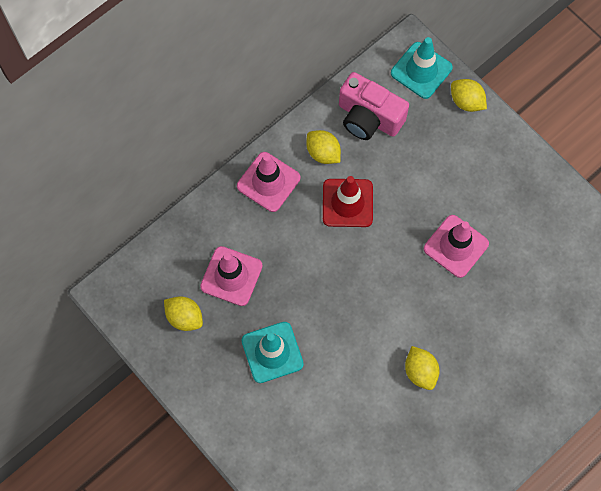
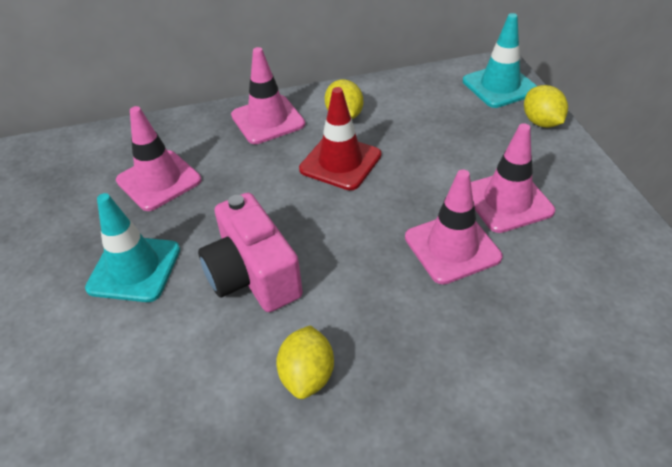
camera: 30 degrees right, 25 degrees down
(184, 317) = (76, 198): yellow lemon -> none
(369, 117) = (415, 104): pink camera -> pink camera (253, 275)
(473, 191) = (507, 201): none -> pink traffic cone

